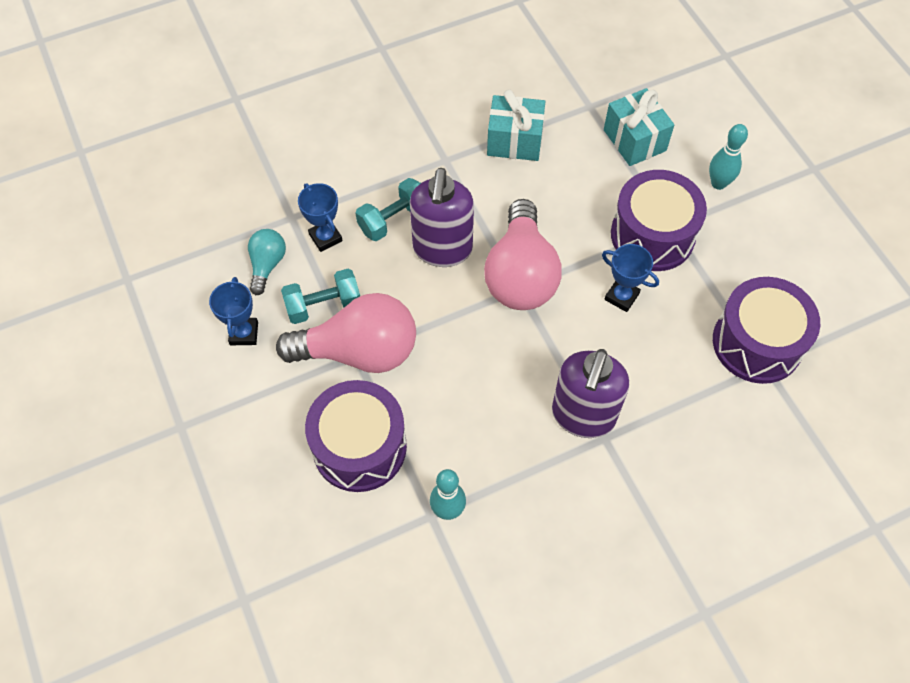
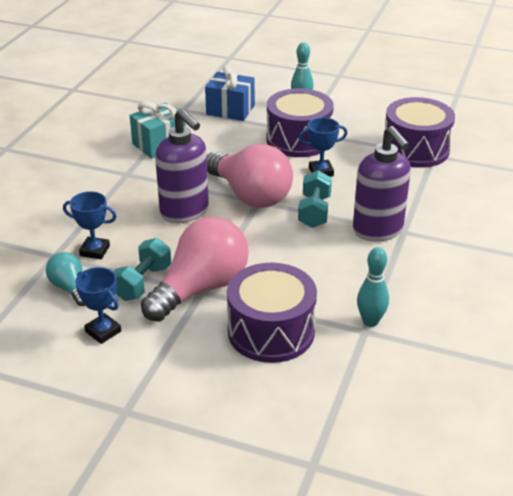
camera: 45 degrees left, 25 degrees down
(393, 220) = (131, 217): turquoise dumbbell -> turquoise dumbbell (314, 212)
(634, 140) = (230, 110): turquoise gift -> blue gift

